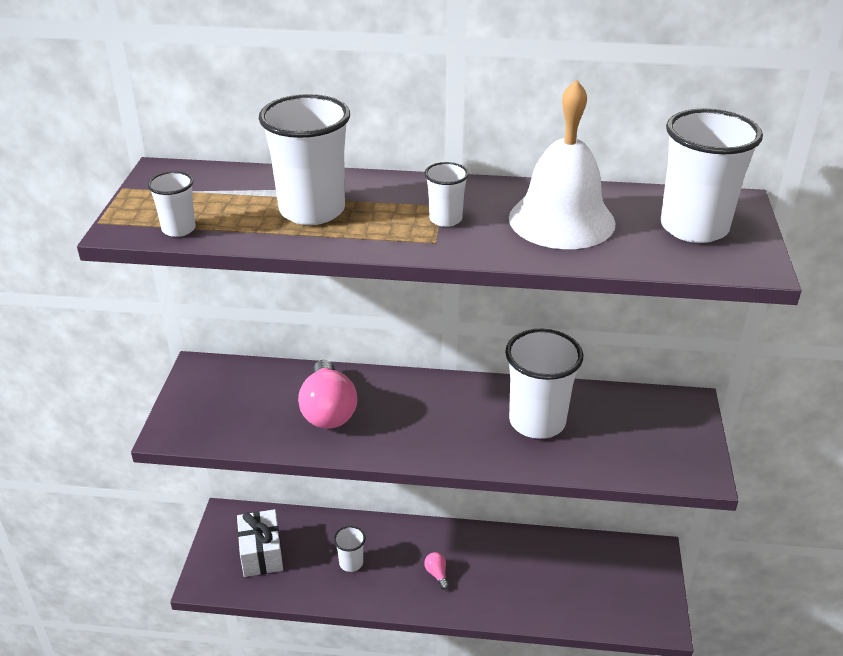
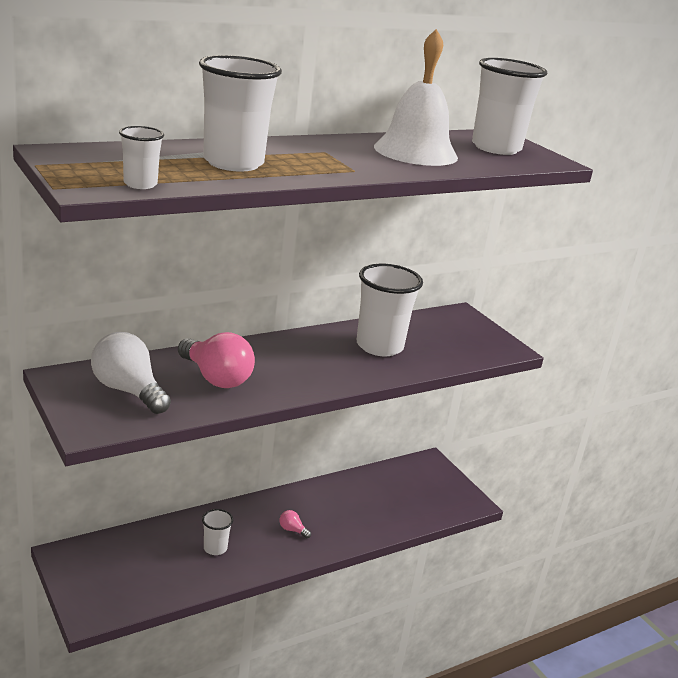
camera: 40 degrees left, 10 degrees down
(239, 401) = (128, 391): none -> white light bulb
(261, 553) = (126, 571): white gift -> none
(445, 219) = (340, 158): white cup -> none

